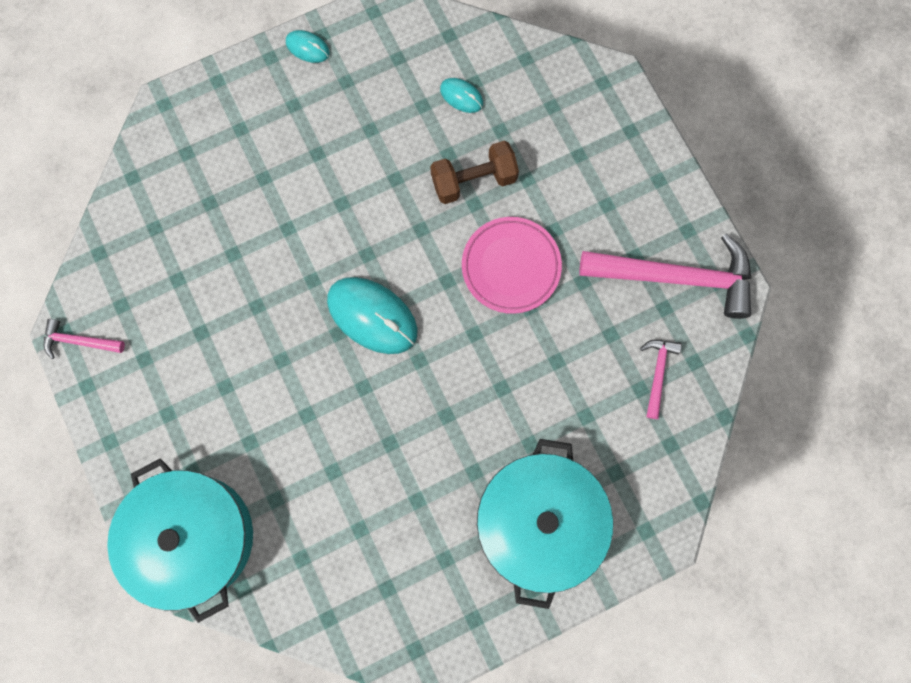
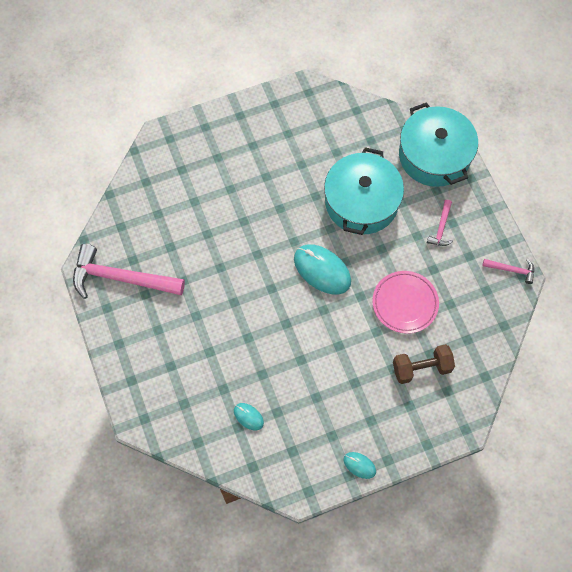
camera: 175 degrees left, 10 degrees down
(473, 180) = (246, 354): brown dumbbell -> brown dumbbell (421, 368)
(511, 267) = (228, 294): pink plate -> pink plate (405, 303)
(539, 521) = (231, 148): turquoise pot -> turquoise pot (361, 202)
(657, 373) = (145, 221): pink hammer -> pink hammer (441, 228)

